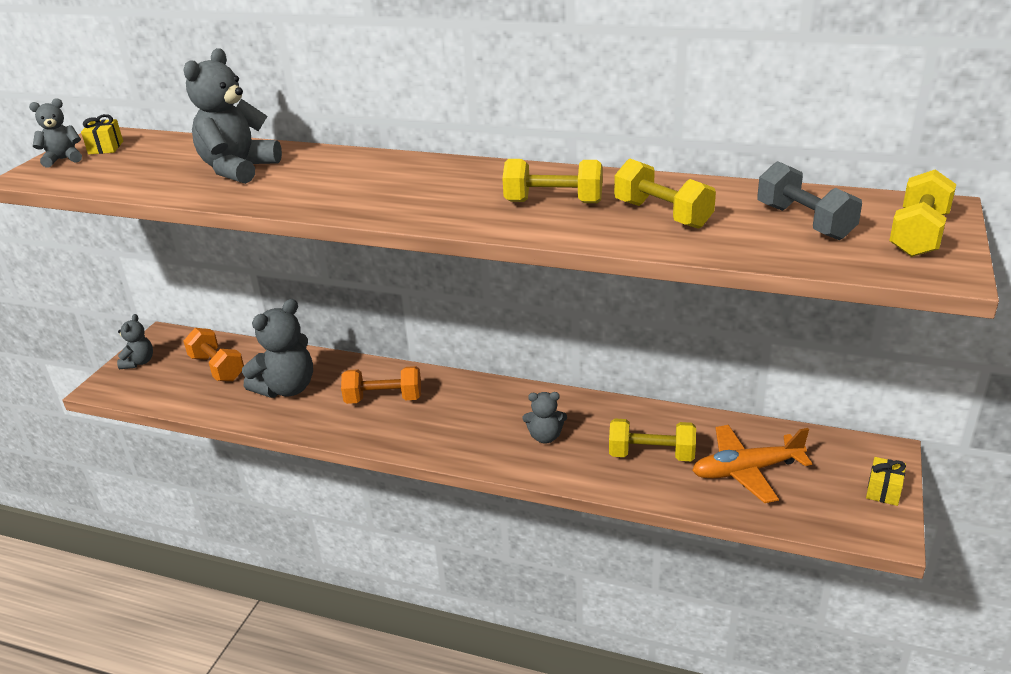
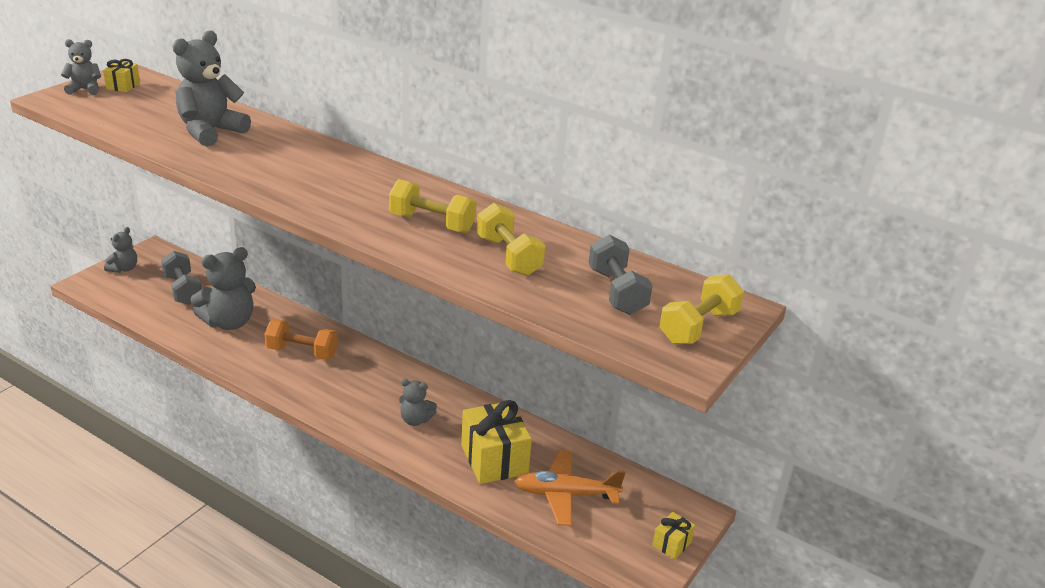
camera: 10 degrees right, 0 degrees up
(217, 368) = (183, 290): orange dumbbell -> grey dumbbell
(651, 455) = (494, 459): yellow dumbbell -> yellow gift

